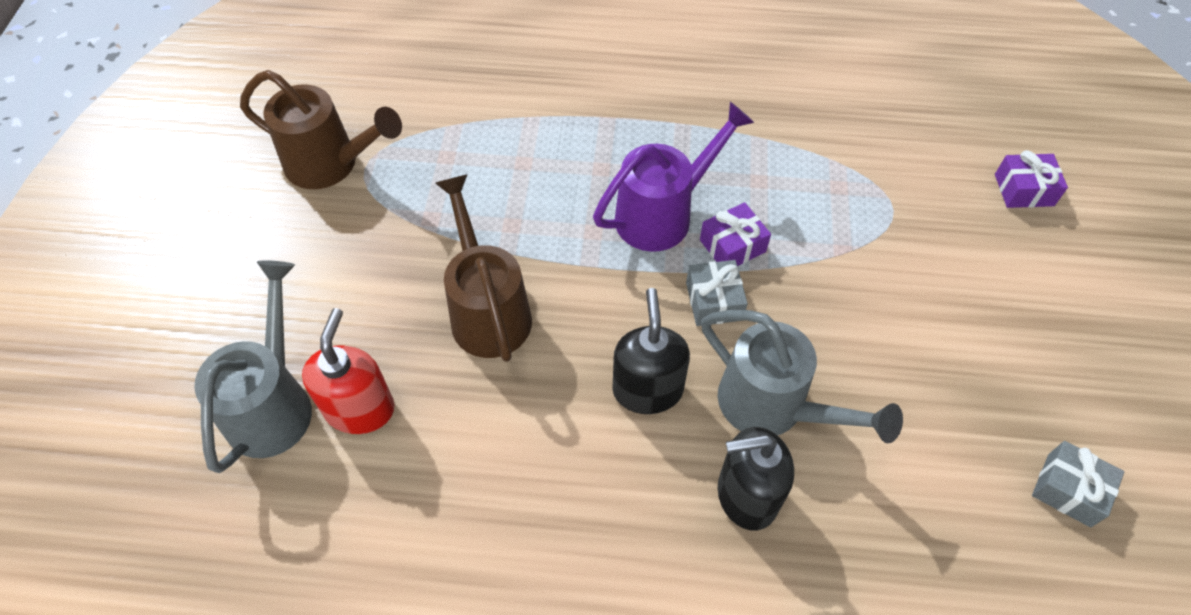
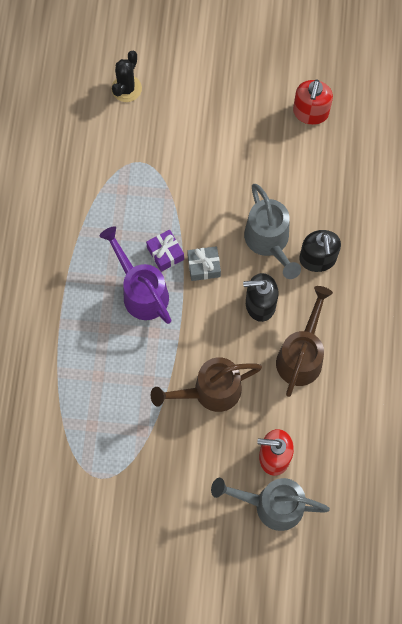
camera: 90 degrees left, 15 degrees up
(331, 164) = (96, 501): brown watering can -> brown watering can (301, 355)
(773, 407) = (269, 241): grey watering can -> grey watering can turned 120 degrees clockwise
(1024, 190) = (126, 88): purple gift -> black cactus
(1068, 490) = (310, 112): grey gift -> red soap dispenser

